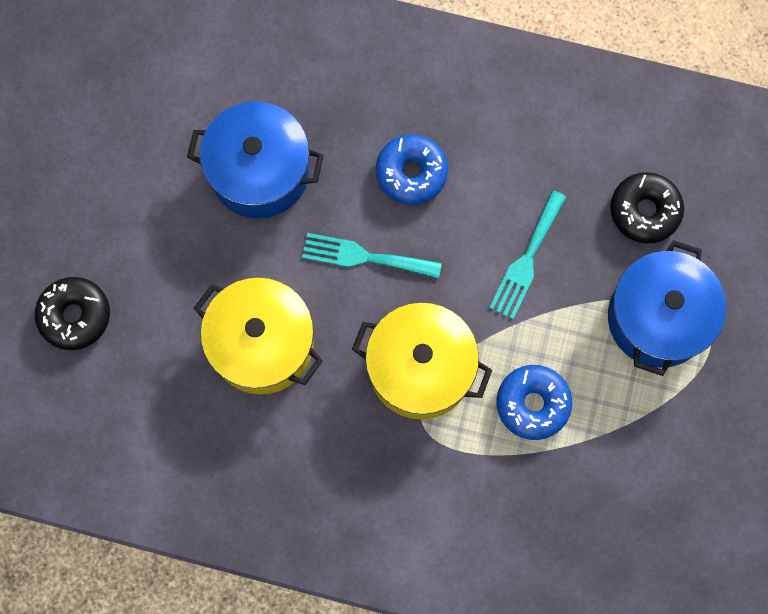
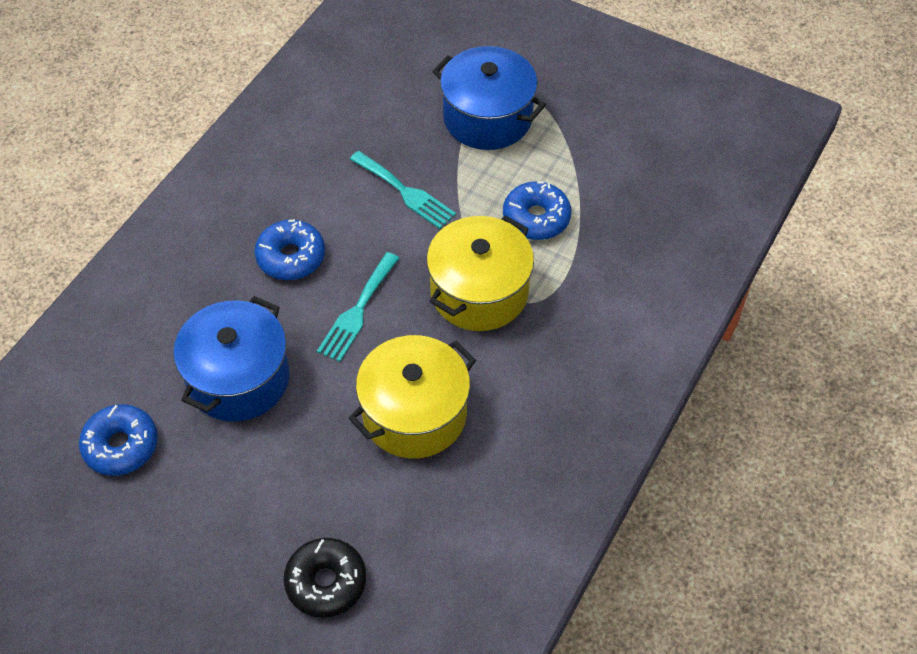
camera: 75 degrees left, 20 degrees down
(165, 96) = (121, 446): none -> blue donut
(644, 211) = (392, 104): black donut -> none

